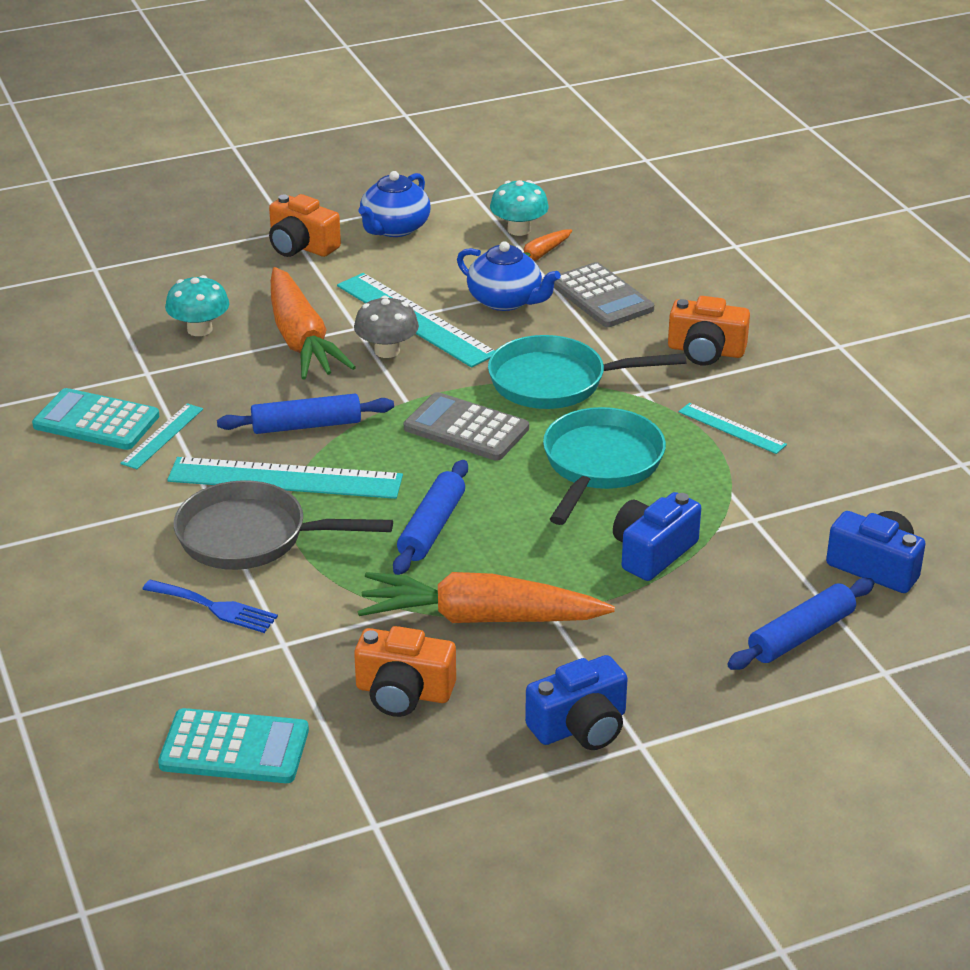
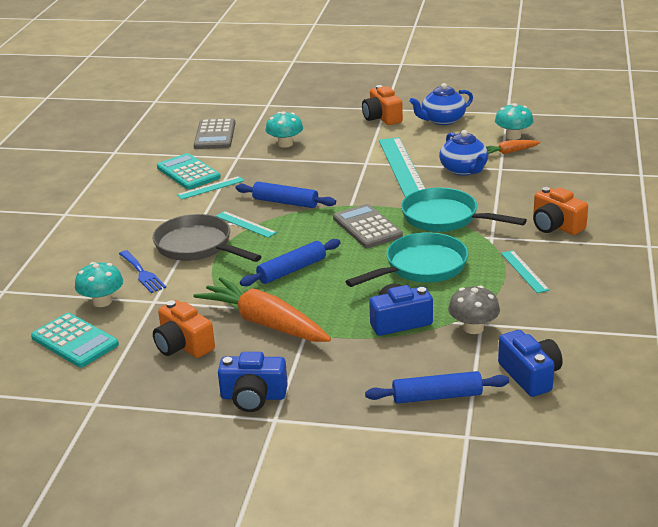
camera: 35 degrees right, 5 degrees down
(204, 673) = (102, 301): none -> turquoise mushroom
(285, 479) = (245, 224): turquoise ruler -> turquoise ruler, size x0.52
(301, 339) = (330, 161): orange carrot -> none
(387, 351) = (369, 178): grey mushroom -> grey mushroom (473, 328)
(601, 297) = (523, 181): grey calculator -> grey calculator (215, 135)

